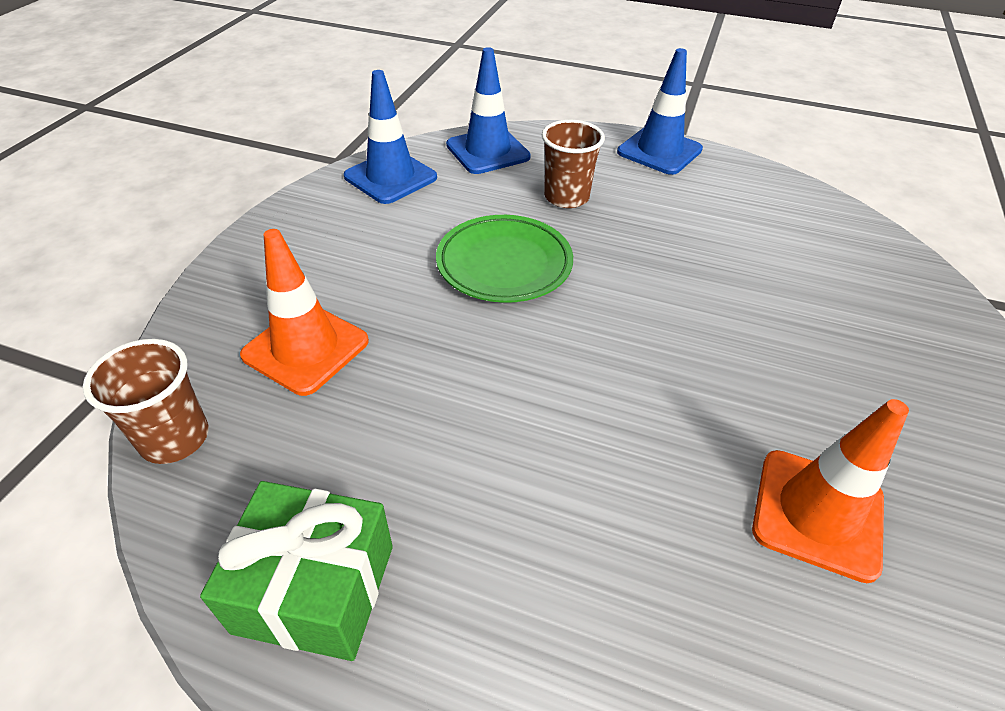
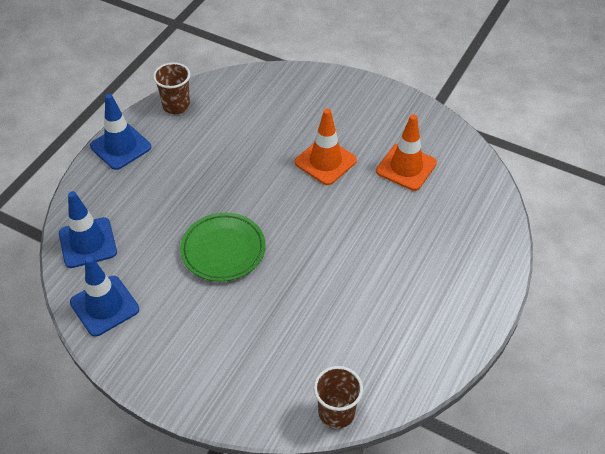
camera: 80 degrees left, 5 degrees up
(306, 348) = (278, 354): orange traffic cone -> orange traffic cone (325, 161)
(315, 588) = (426, 344): green gift -> none
(566, 197) = (161, 207): brown cup -> brown cup (176, 105)

